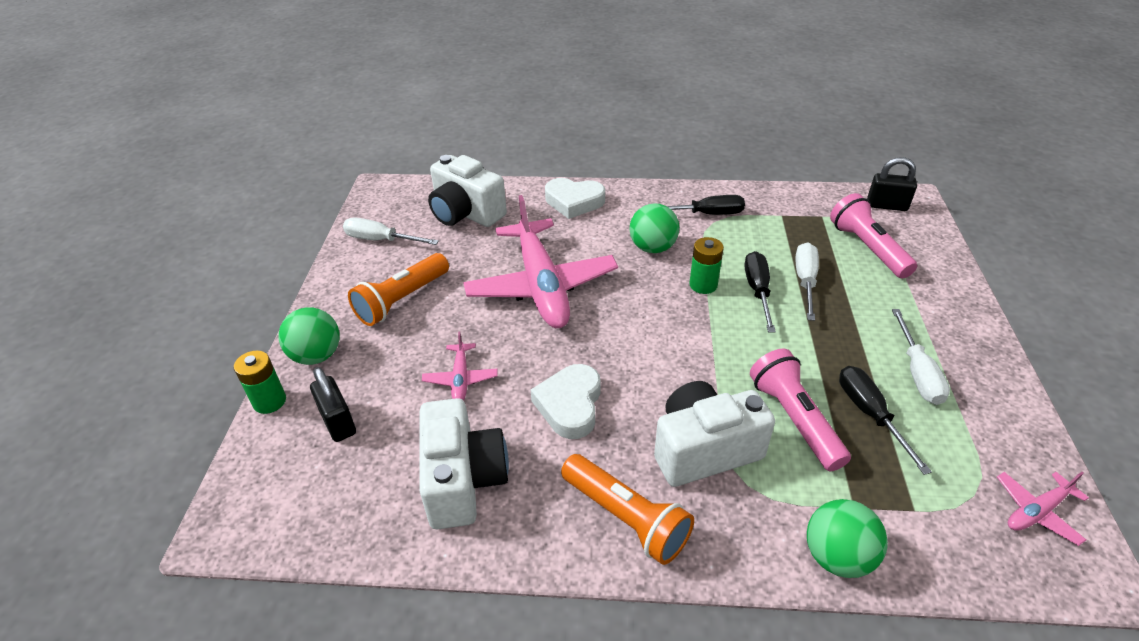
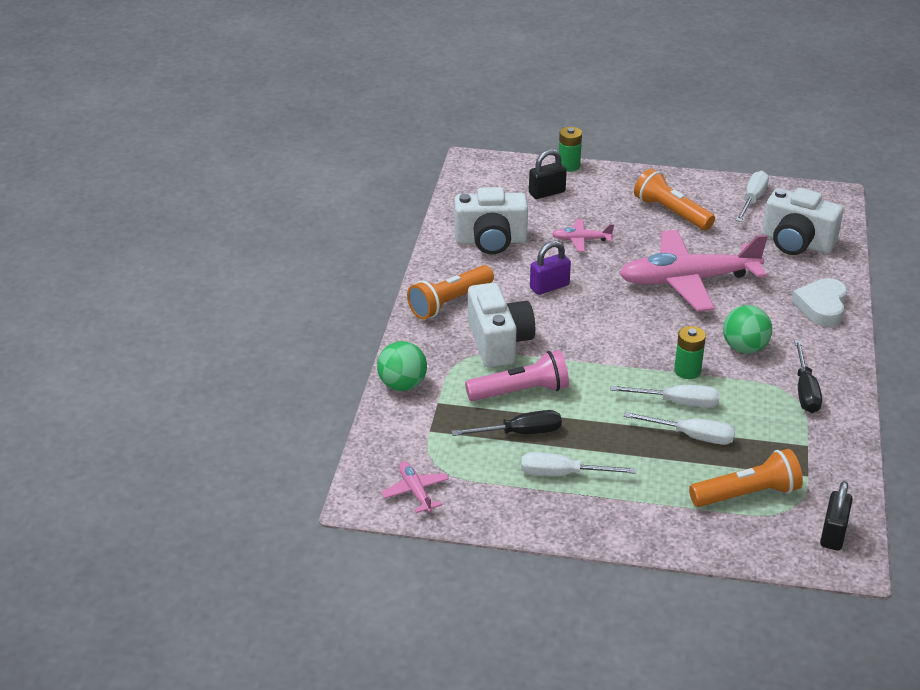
camera: 95 degrees right, 5 degrees down
(317, 355) = (611, 180): green ball -> none
(466, 213) = (796, 243): white camera -> white camera turned 105 degrees counterclockwise
(570, 405) = (549, 286): white heart -> purple padlock
(757, 291) = (677, 402): black screwdriver -> white screwdriver
(867, 248) = (747, 494): pink flashlight -> orange flashlight

